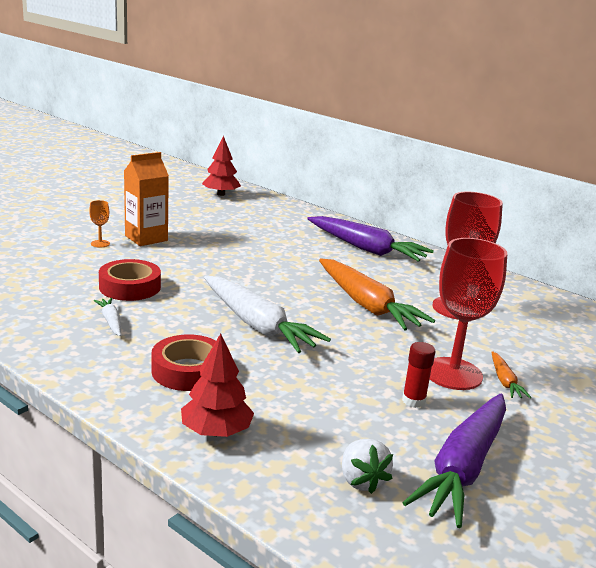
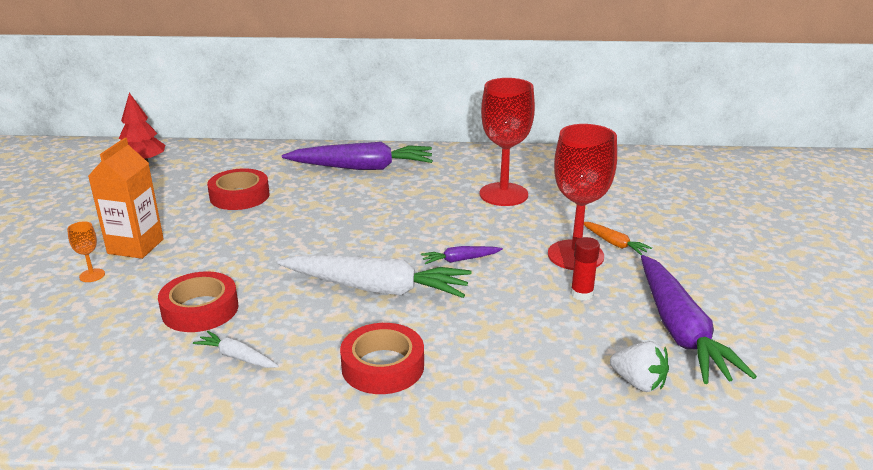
camera: 35 degrees left, 5 degrees up
(216, 431) = (486, 409): red tree -> none
(251, 234) = (239, 196): none -> red tape
(348, 335) = (460, 260): none -> purple carrot
(367, 305) = (436, 224): orange carrot -> none

